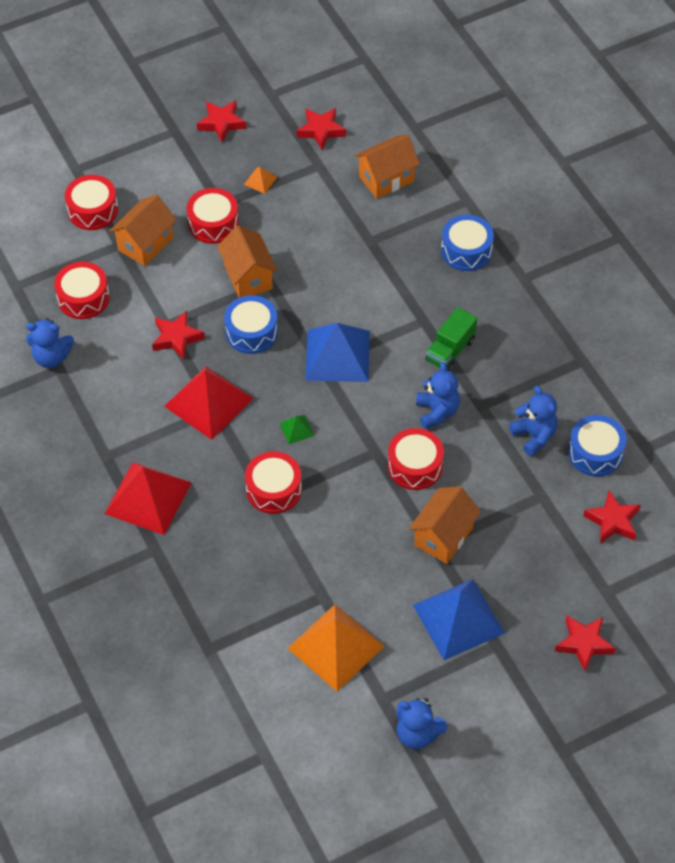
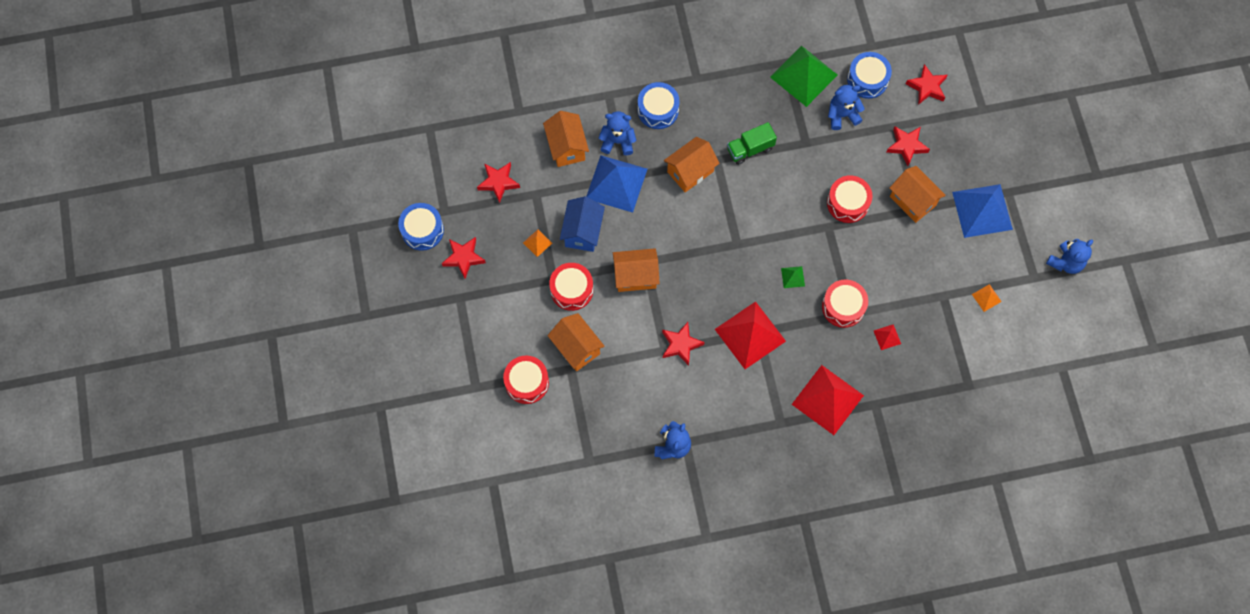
camera: 75 degrees left, 15 degrees up
(83, 298) = (619, 409): red drum -> none
(248, 545) = (887, 337): none -> red pyramid
(251, 332) = (691, 287): blue drum -> blue drum (422, 230)
(287, 217) = (583, 232): none -> blue house
(336, 647) = (986, 297): orange pyramid -> orange pyramid, size x0.42
(337, 355) = (732, 230): blue pyramid -> blue pyramid (616, 183)
(398, 299) = (690, 171): none -> orange house
(437, 412) = (803, 174): blue teddy bear -> blue teddy bear (617, 141)
(450, 350) = (750, 149): green truck -> green truck turned 105 degrees clockwise
(572, 384) = (804, 76): none -> green pyramid
(584, 644) = (1019, 136): red star -> red star (906, 146)

